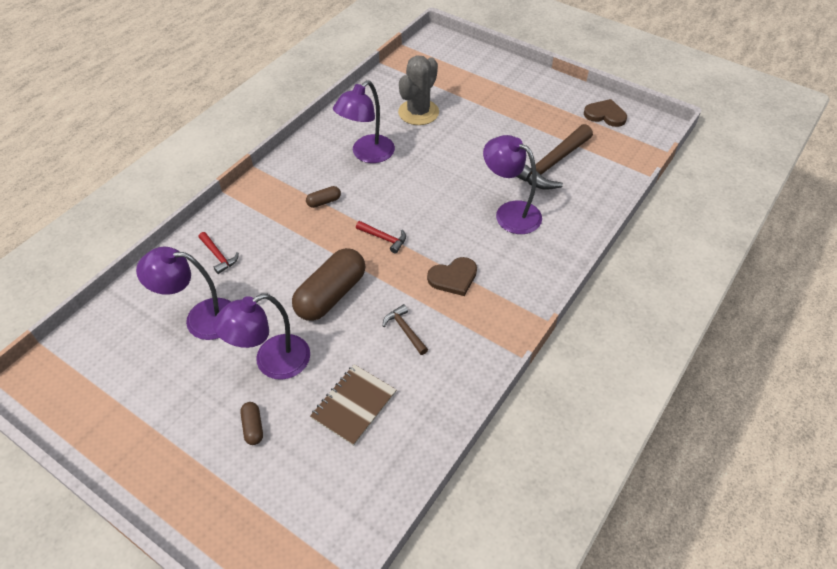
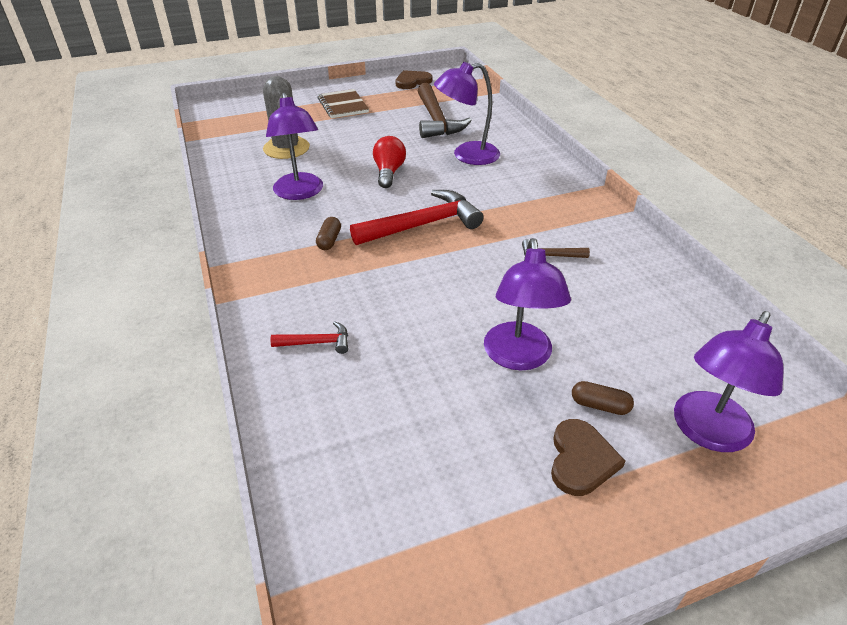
camera: 55 degrees left, 10 degrees down
(201, 318) = (400, 392): purple lamp -> purple lamp (707, 433)
(331, 295) = (462, 283): brown capsule -> none
(354, 405) = (619, 321): brown notebook -> brown notebook (343, 105)
(384, 238) = (423, 225): red hammer -> red hammer, size x2.08
(438, 183) = (388, 172): none -> red light bulb
(453, 278) = (511, 208): brown heart -> brown heart (581, 459)

